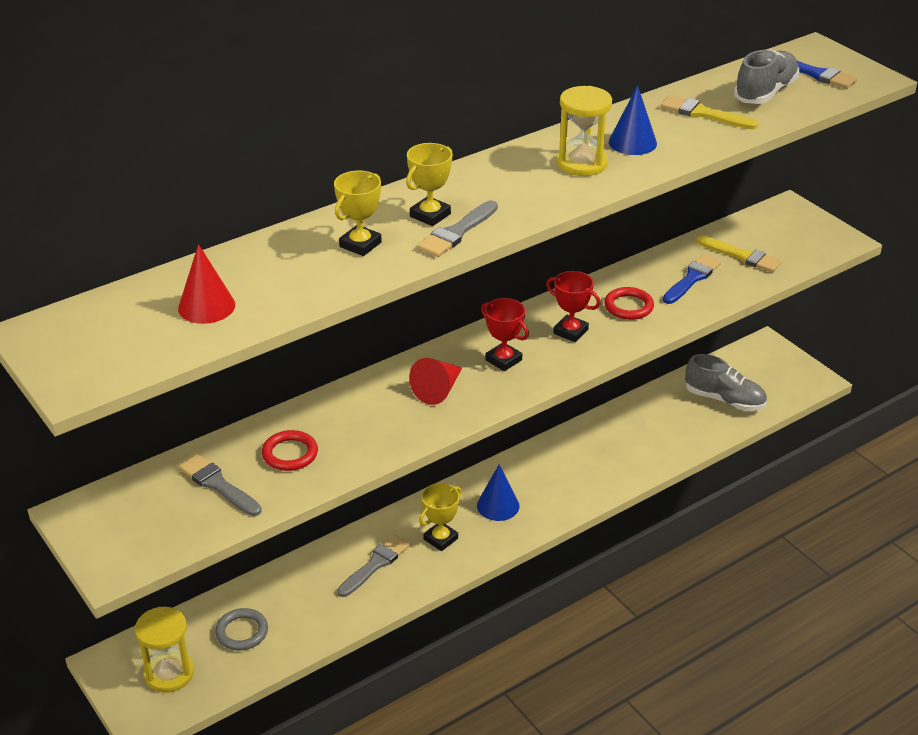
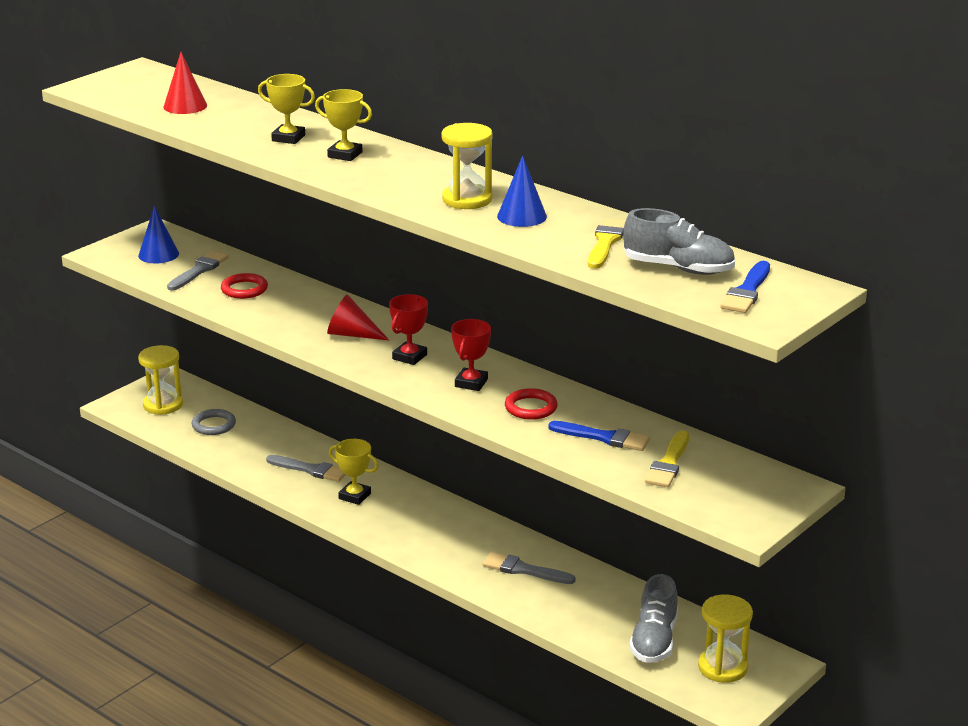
camera: 75 degrees right, 10 degrees down
(457, 232) = (322, 166): grey brush -> grey brush (524, 570)
(498, 505) = (412, 519): blue cone -> blue cone (158, 254)
(766, 374) = (723, 667): none -> yellow hourglass

